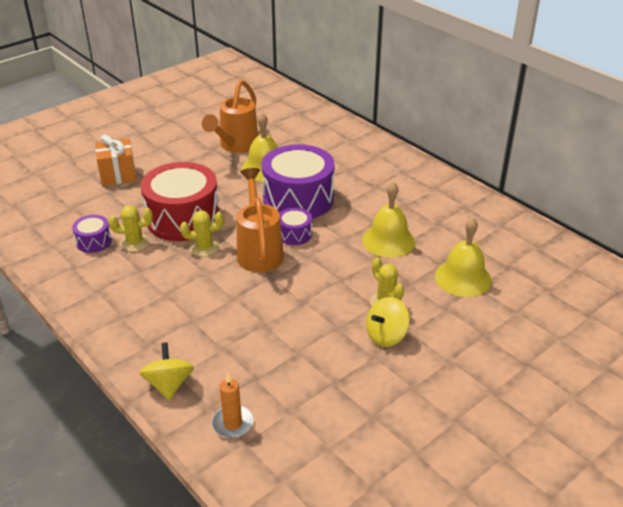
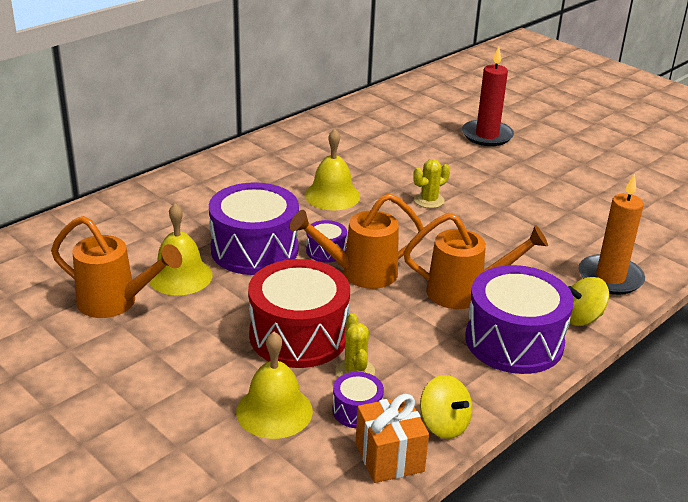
camera: 95 degrees left, 5 degrees down
(118, 175) = (183, 413): orange gift -> orange gift (389, 457)
(147, 331) = (514, 341): none -> purple drum
(204, 247) = (359, 313): yellow cactus -> none
(222, 310) = (465, 293): none -> orange watering can
(232, 423) = (610, 278): orange candle -> orange candle, size x1.73
(386, 335) = (473, 202): yellow spinning top -> yellow spinning top (444, 424)
(463, 278) = (385, 162): yellow bell -> yellow bell (274, 411)
(555, 369) = (487, 135): none -> red candle

